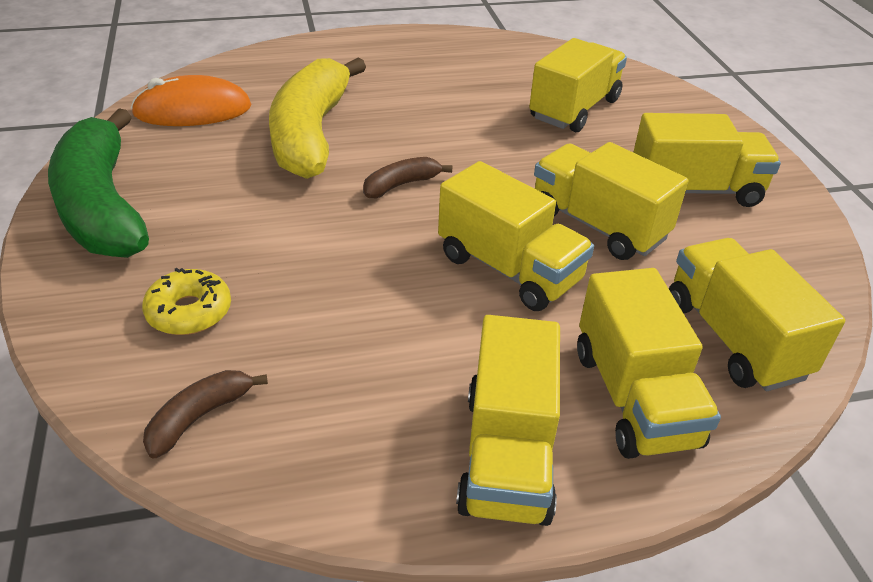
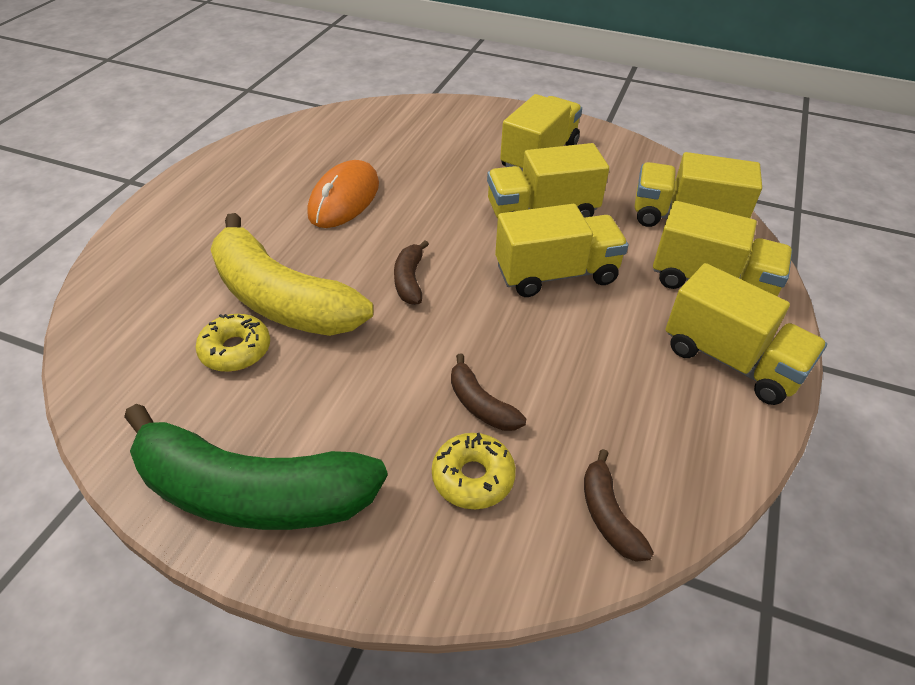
camera: 55 degrees left, 5 degrees up
(193, 110) = (147, 363): orange mouse -> orange mouse (344, 199)
(236, 138) = (236, 350): none -> yellow donut
(279, 285) = (480, 404): none -> brown banana
(574, 109) = (398, 153): yellow truck -> none

